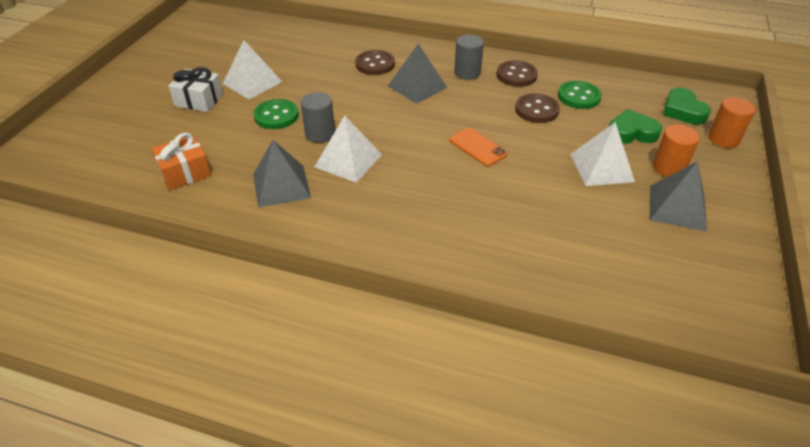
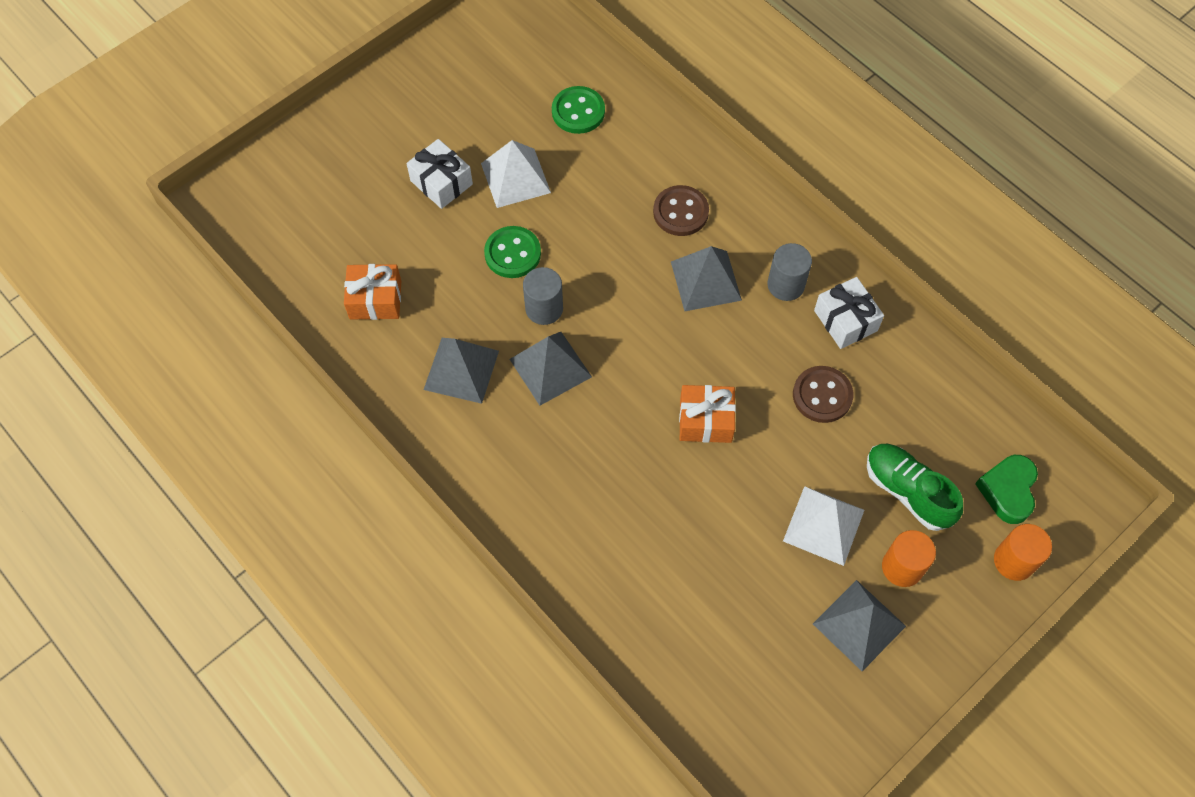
camera: 30 degrees right, 20 degrees up
(348, 160) = (550, 367): white pyramid -> grey pyramid
(477, 147) = (705, 420): orange phone -> orange gift
(516, 75) = (845, 320): brown button -> white gift
(578, 96) = (894, 399): green button -> green button (578, 111)
(631, 132) = (908, 491): green heart -> green shoe

